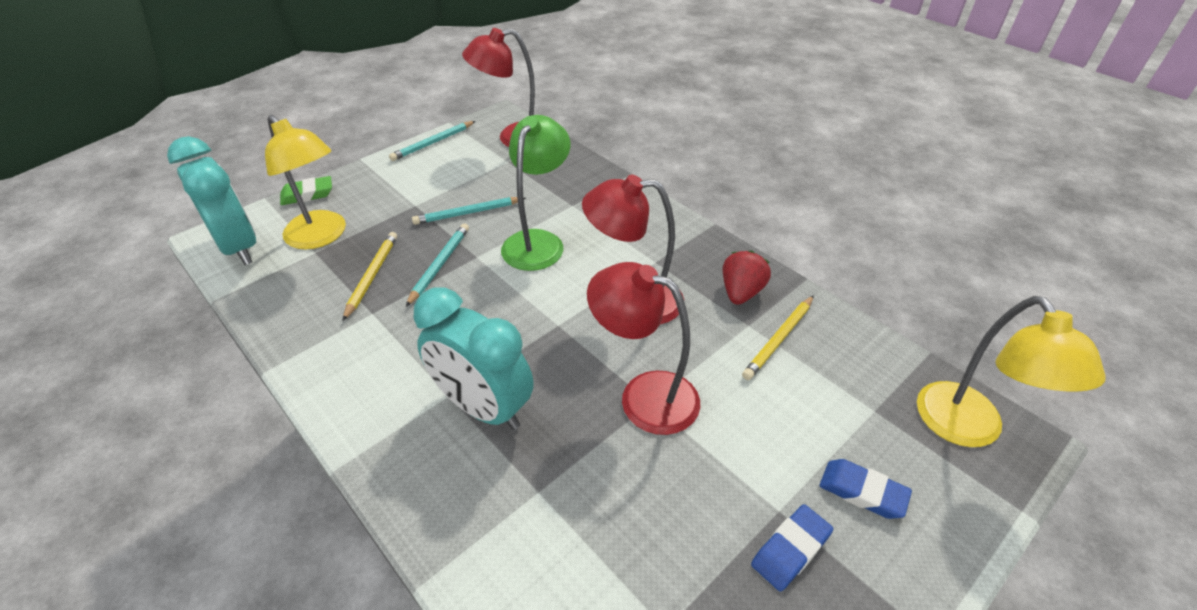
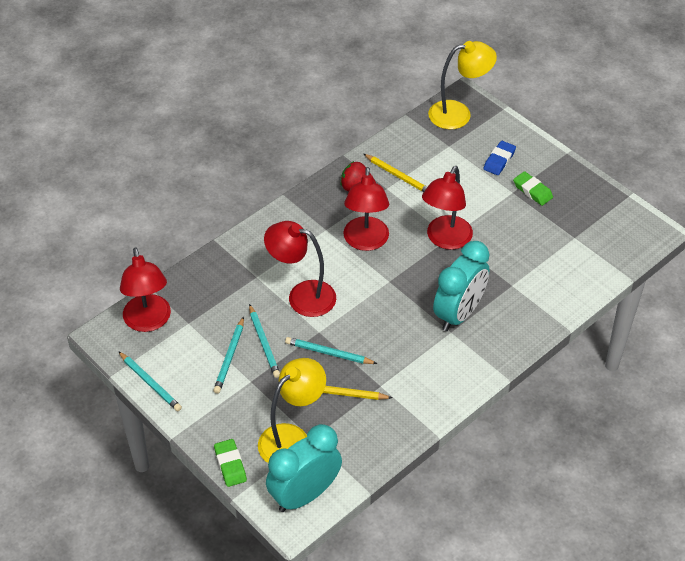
camera: 90 degrees left, 5 degrees up
(453, 189) = (229, 357): none -> turquoise pencil
(538, 241) = (302, 296): green lamp -> red lamp
(790, 550) = (532, 191): blue eraser -> green eraser

